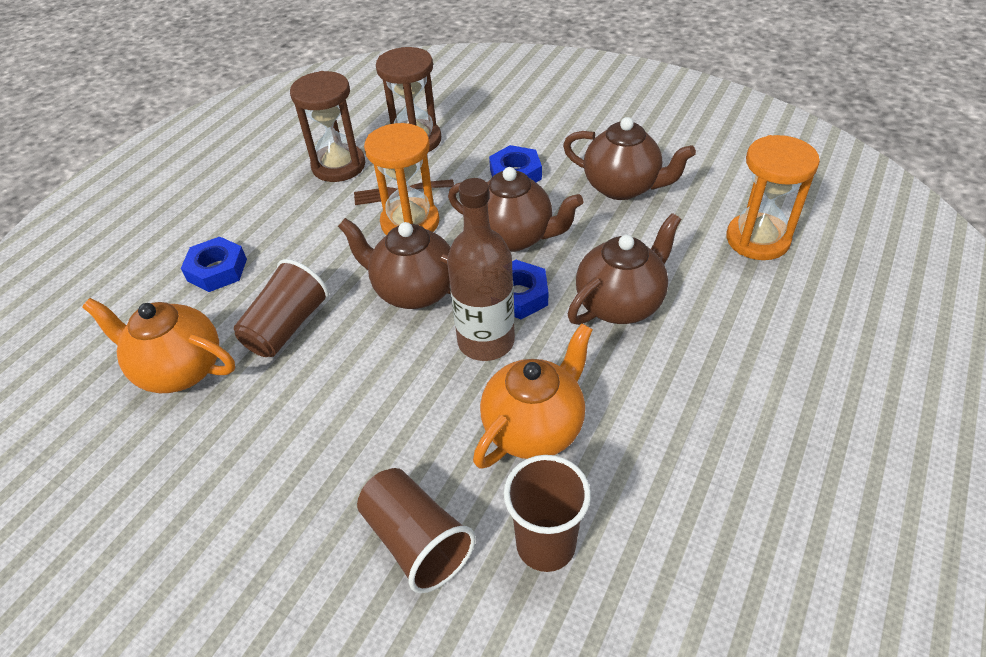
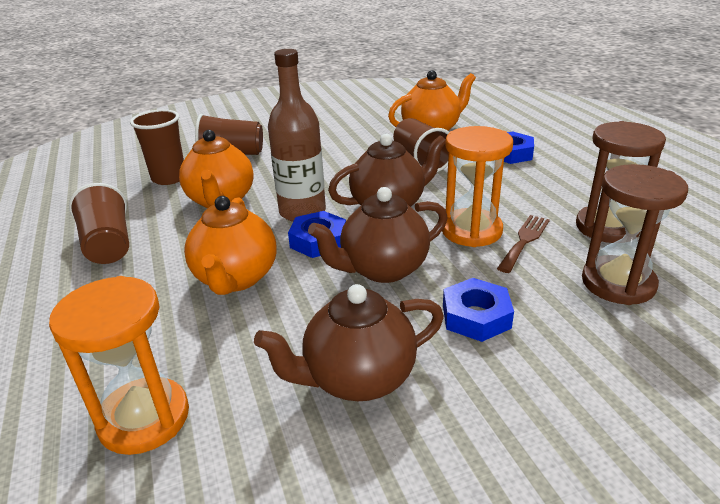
camera: 130 degrees right, 15 degrees down
(620, 303) = (236, 278): brown teapot -> orange teapot
(701, 442) = (108, 244): none -> brown cup

